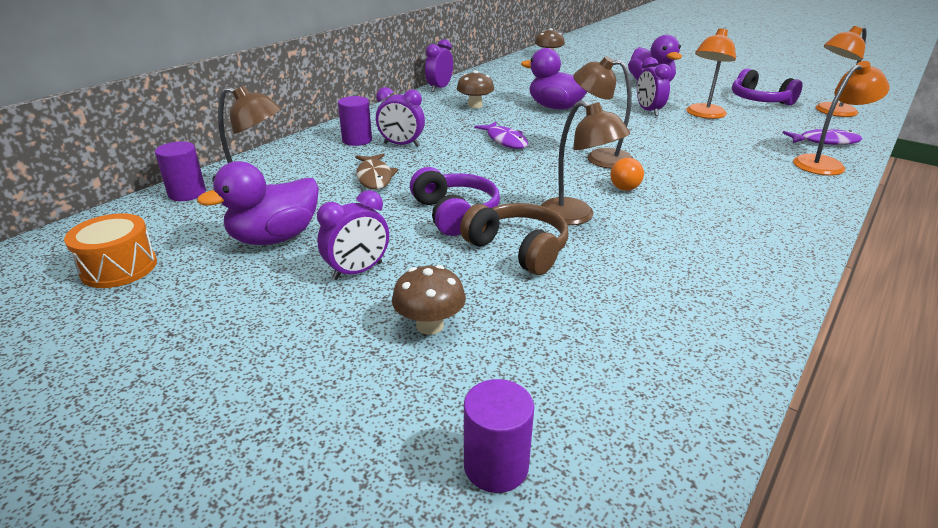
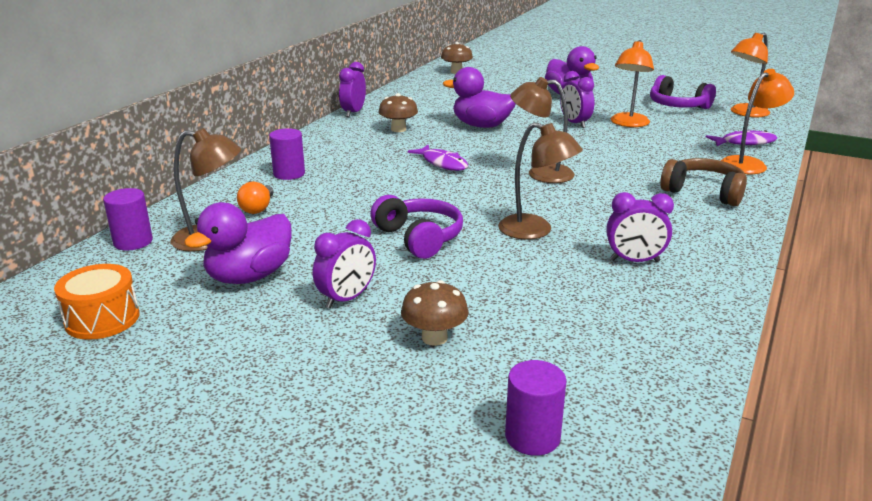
camera: 10 degrees left, 5 degrees down
(374, 177) = (324, 210): brown fish -> none
(401, 145) = (338, 175): purple clock -> purple clock (634, 261)
(518, 249) = (491, 265): brown headphones -> brown headphones (703, 192)
(625, 185) = (573, 198): orange light bulb -> orange light bulb (258, 208)

